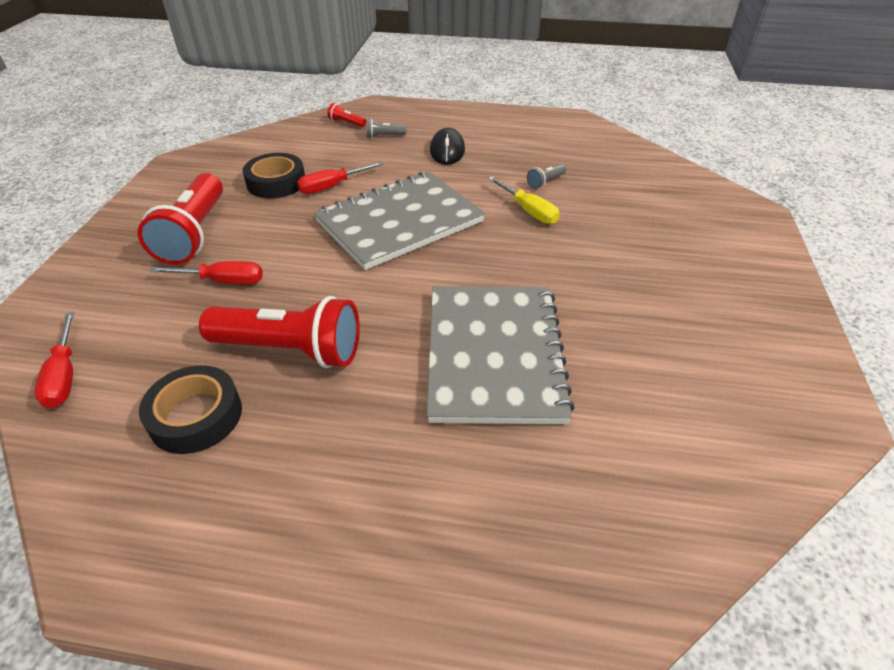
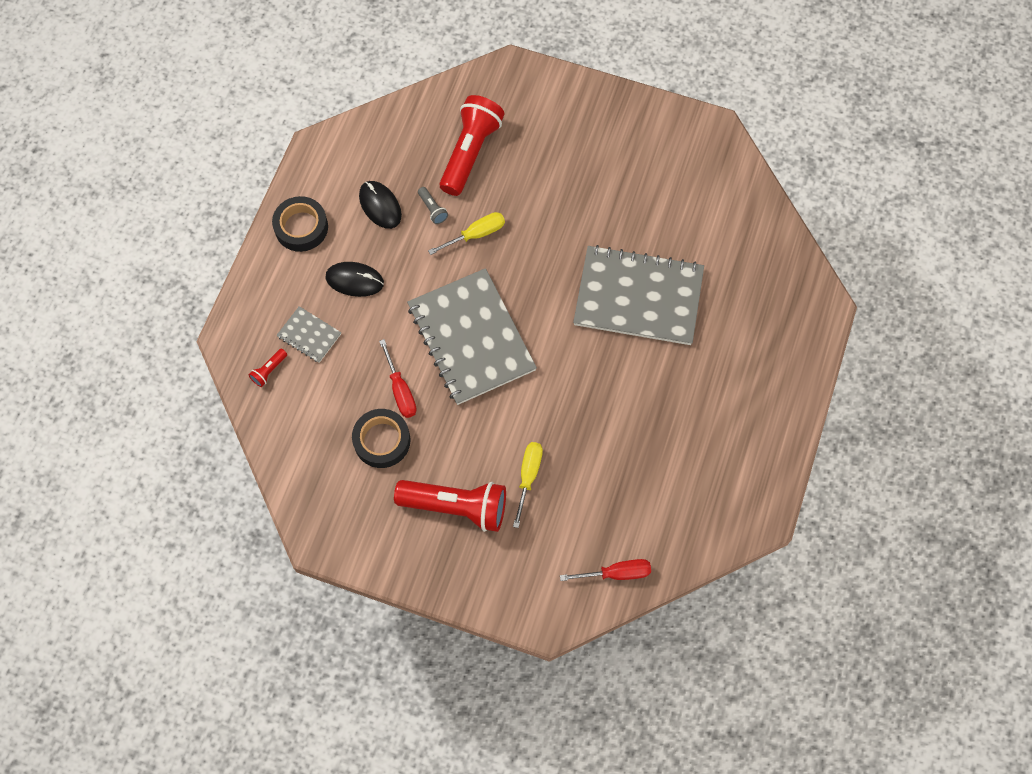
camera: 80 degrees left, 25 degrees up
(196, 416) = (665, 481): black tape -> black tape (301, 227)
(224, 281) = (528, 476): red screwdriver -> yellow screwdriver
(290, 350) = (614, 425): red flashlight -> red flashlight (470, 152)
(384, 136) = (309, 335): grey flashlight -> grey notebook
(533, 154) = (380, 206): none -> black mouse

